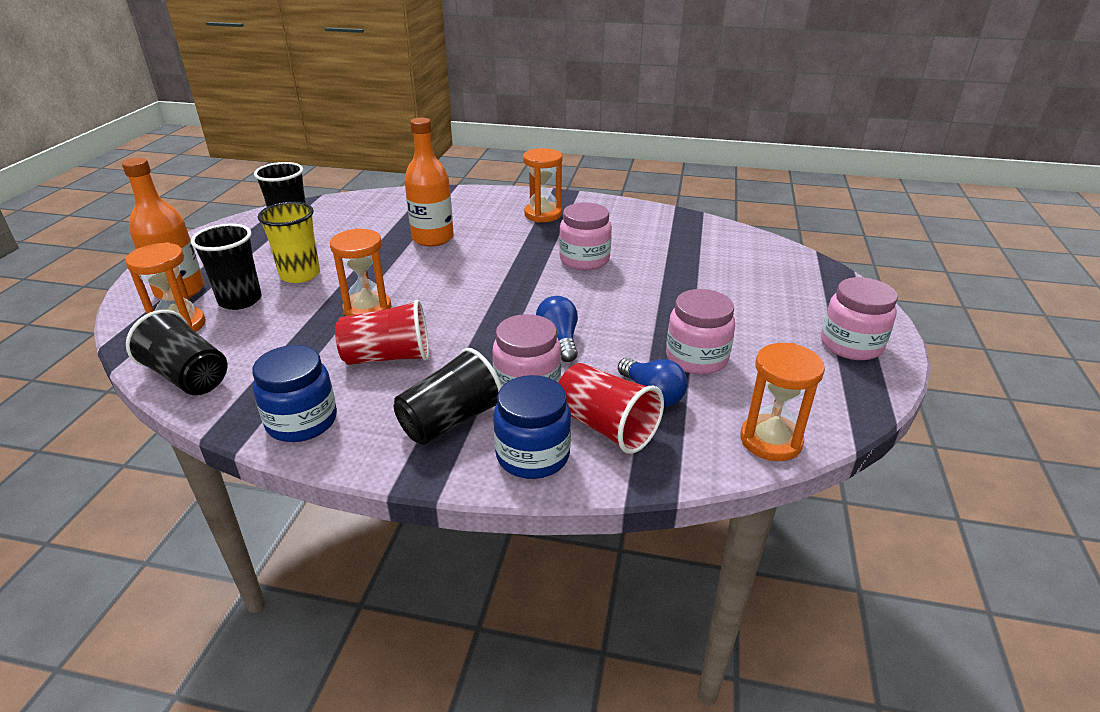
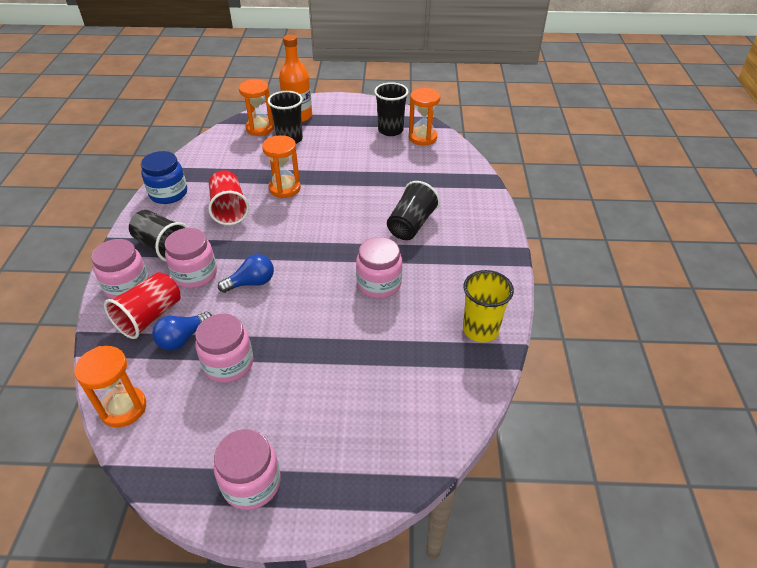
camera: 80 degrees right, 10 degrees up
(188, 377) = (210, 146): black cup -> black cup (411, 225)
(300, 275) = (325, 151): yellow cup -> yellow cup (480, 330)
(432, 238) = (394, 195): orange bottle -> none
(532, 455) = (127, 286): blue jar -> pink jar
(543, 214) = (461, 248): orange hourglass -> orange hourglass (422, 138)

